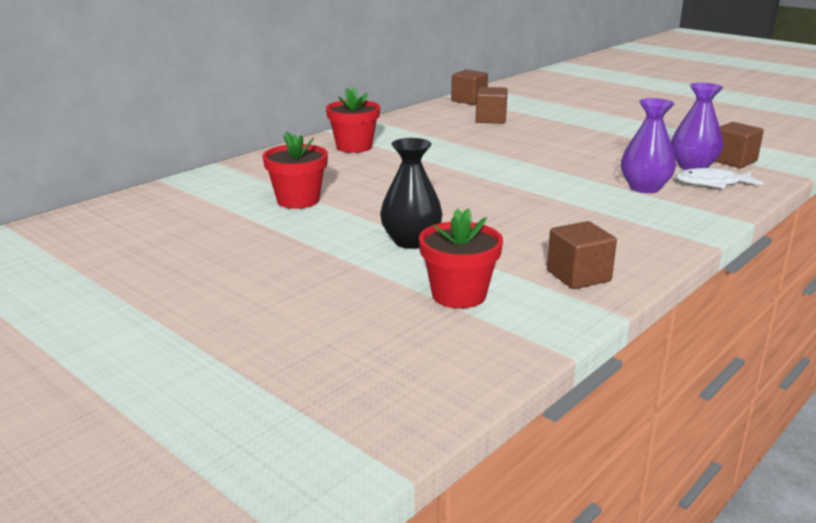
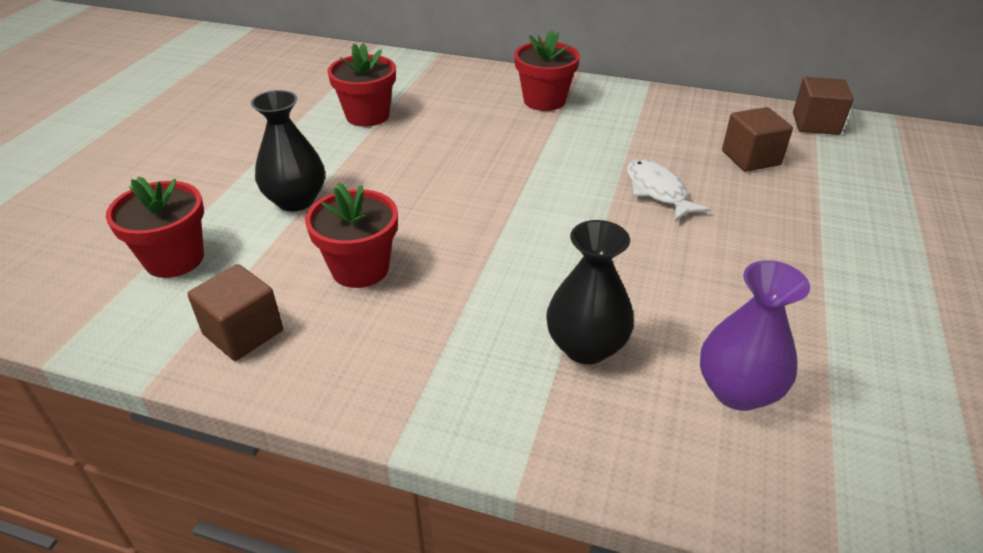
camera: 65 degrees right, 15 degrees up
(526, 231) = (360, 268): none -> red flower pot
(644, 188) = (586, 347): purple vase -> black vase
(712, 183) = (669, 425): white fish -> white fish (657, 191)
(733, 161) = (825, 444): brown cube -> none

